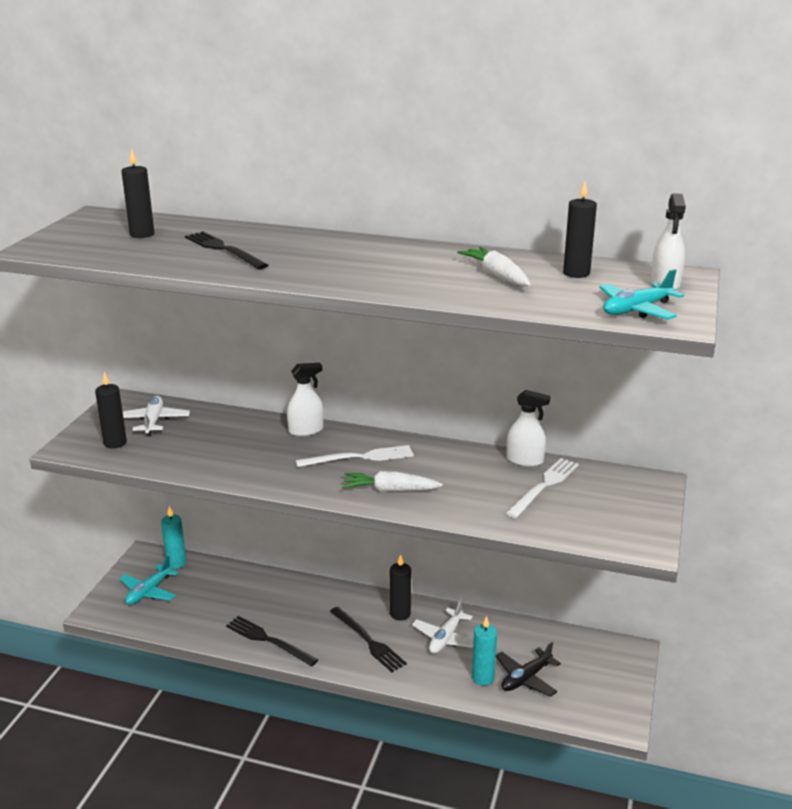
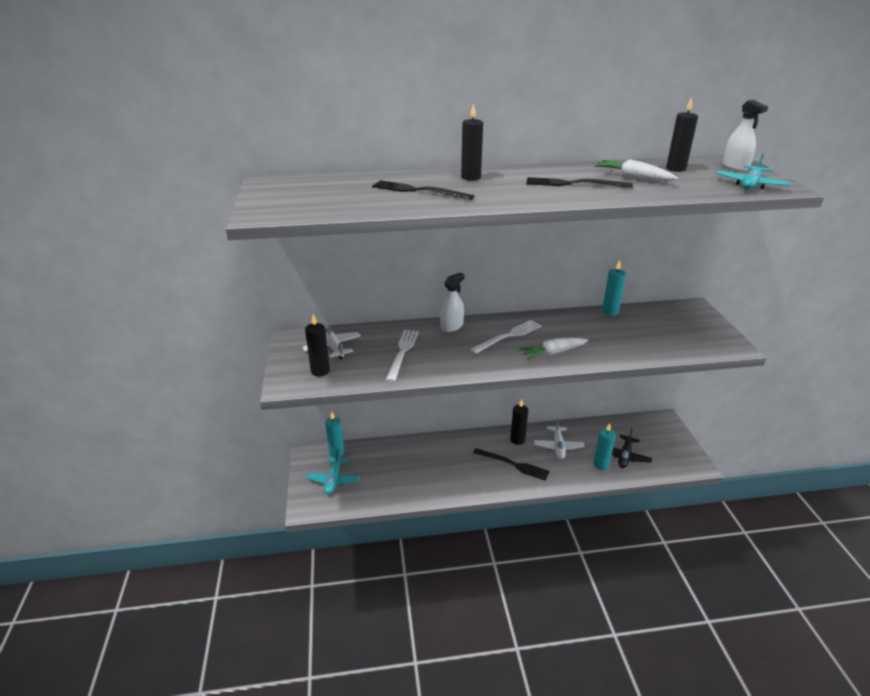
camera: 25 degrees left, 5 degrees up
(142, 234) = (333, 190): black candle -> black candle (471, 177)
(268, 640) = (449, 486): black fork -> black fork (574, 184)
(524, 460) = (610, 312): white spray bottle -> turquoise candle
(544, 486) = (639, 325): white fork -> white fork (402, 352)

